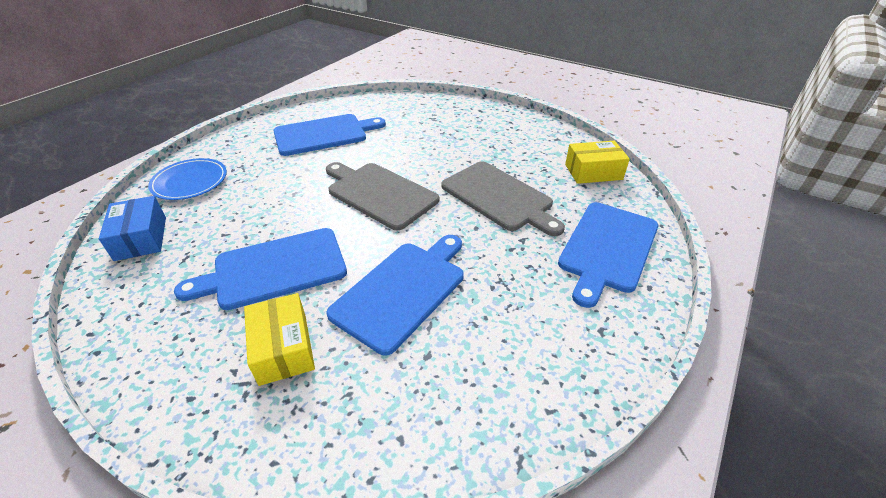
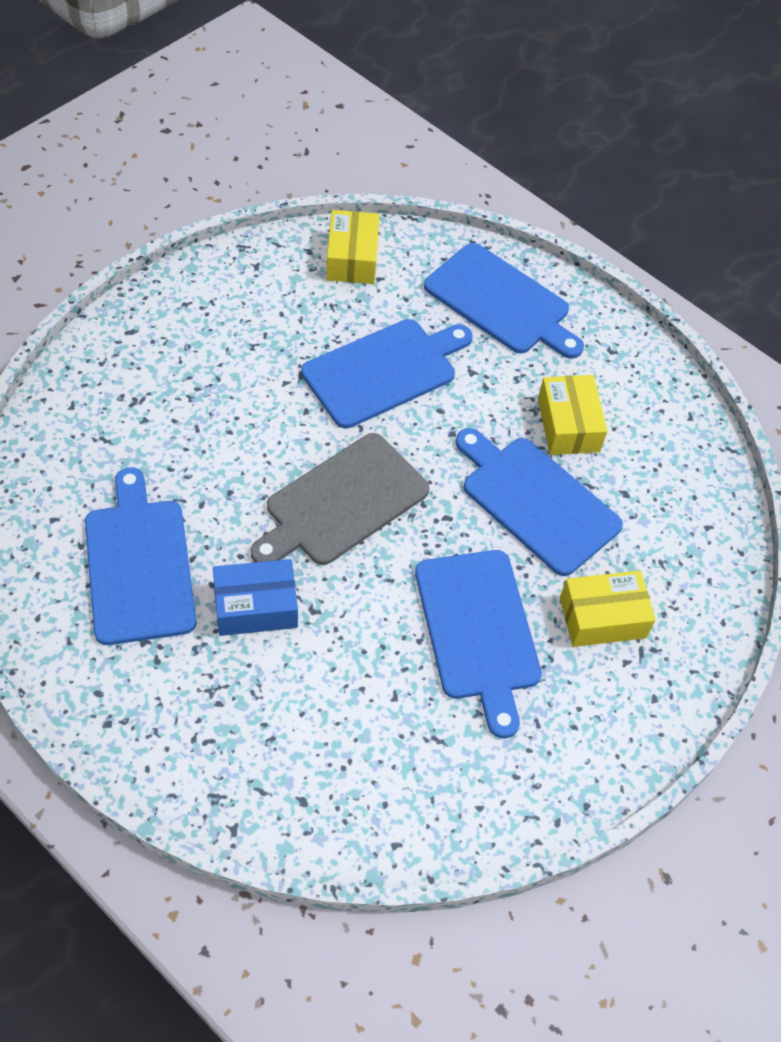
camera: 85 degrees left, 15 degrees up
(141, 238) = (381, 807): blue box -> blue box (256, 606)
(190, 182) = (241, 764): blue plate -> none
(493, 305) = (568, 425): none -> yellow box
(499, 197) = (384, 371): grey cutting board -> blue cutting board

